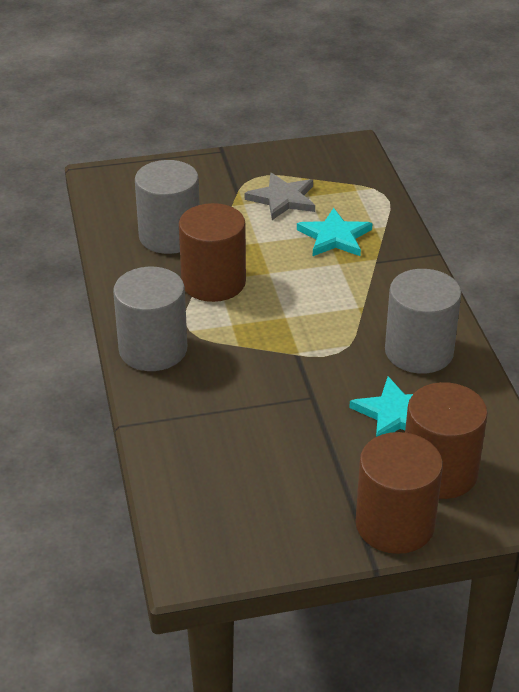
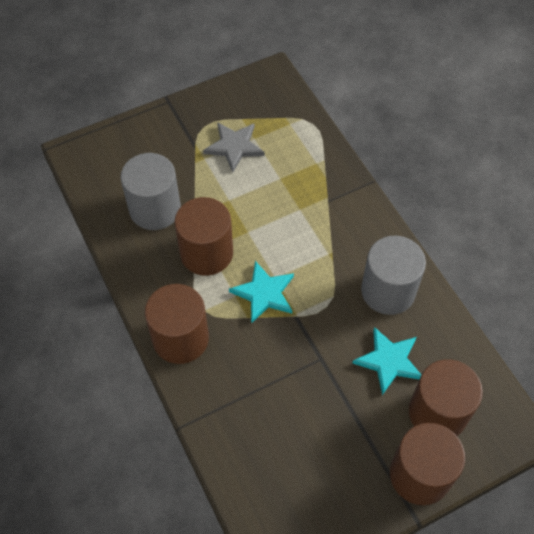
camera: 15 degrees left, 20 degrees up
(153, 349) = (180, 338): grey cylinder -> brown cylinder
(334, 237) = (288, 180): turquoise star -> turquoise star (264, 293)

